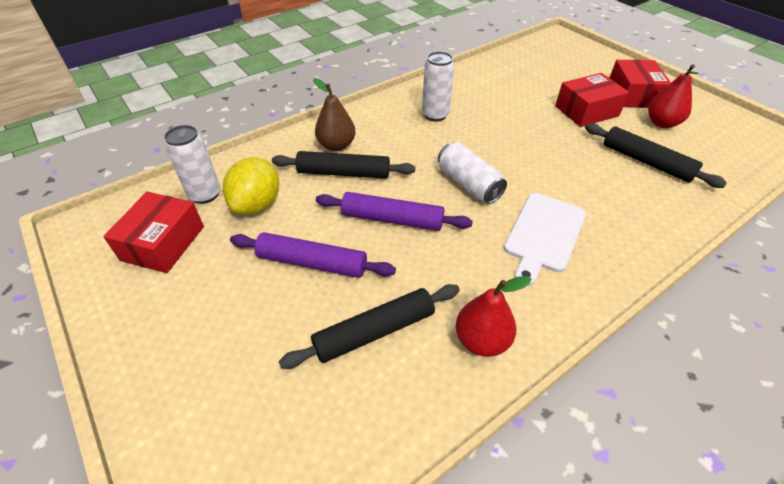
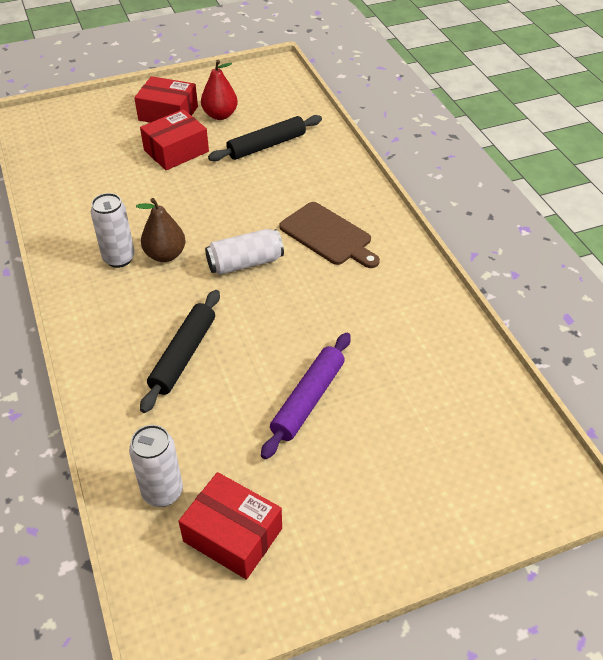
camera: 75 degrees left, 0 degrees up
(257, 204) = (203, 440): yellow lemon -> none
(336, 145) = (130, 354): brown pear -> brown pear (165, 255)
(374, 331) = (398, 367): black rolling pin -> none
(392, 219) = (272, 329): purple rolling pin -> none
(482, 340) = (422, 304): red pear -> none
(543, 234) = (328, 236): white cutting board -> brown cutting board
(586, 111) = (176, 151): red box -> red box turned 60 degrees clockwise

